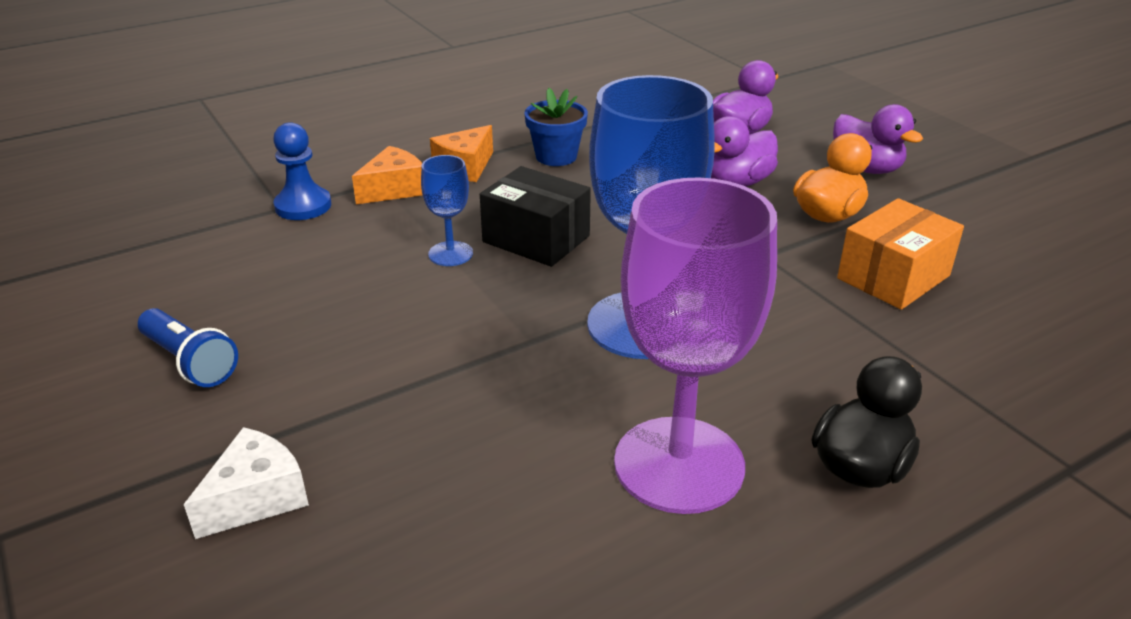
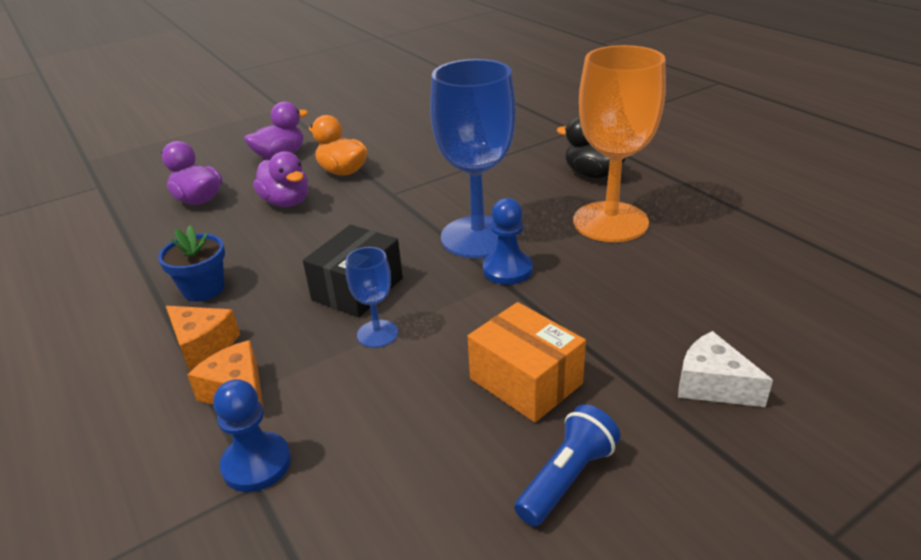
camera: 90 degrees left, 0 degrees up
(554, 346) = (507, 270): none -> blue pawn
(679, 464) = (610, 222): purple goblet -> orange goblet
(893, 277) = (420, 156): orange box -> orange box (525, 381)

